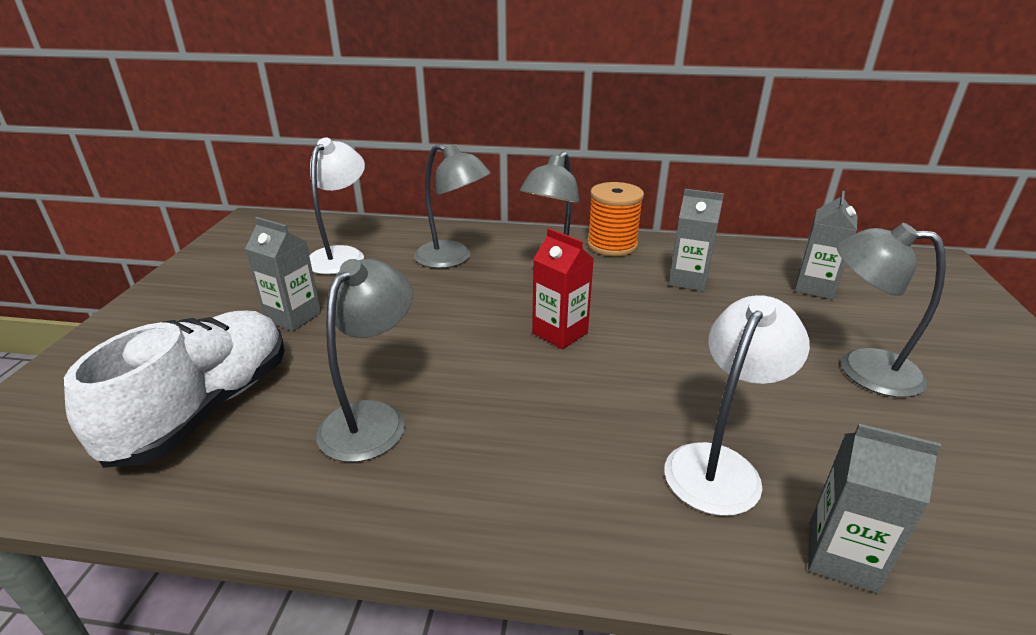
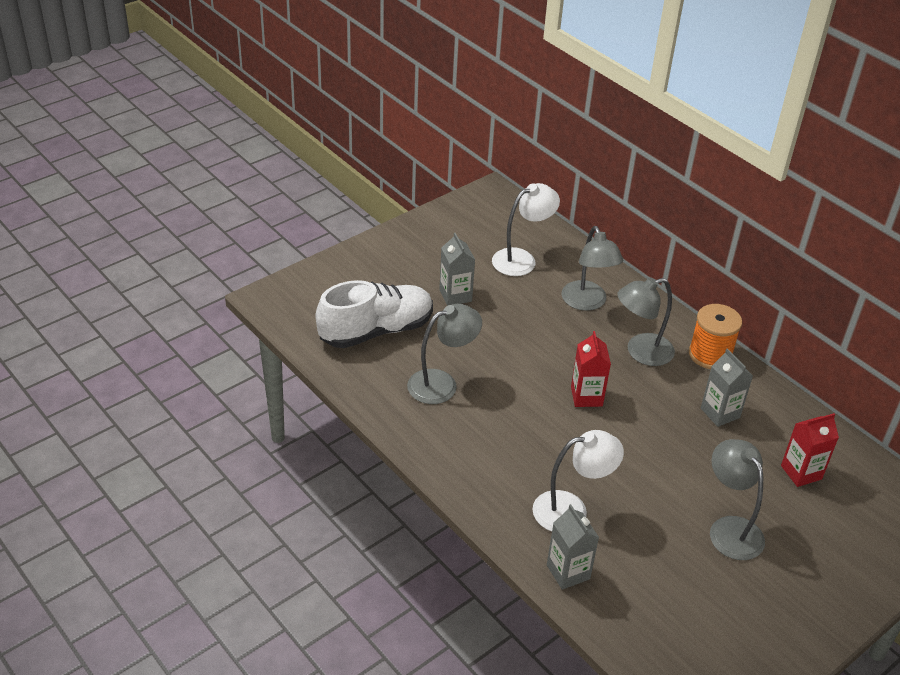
camera: 40 degrees right, 10 degrees up
(814, 287) = (801, 472): grey carton -> red carton

